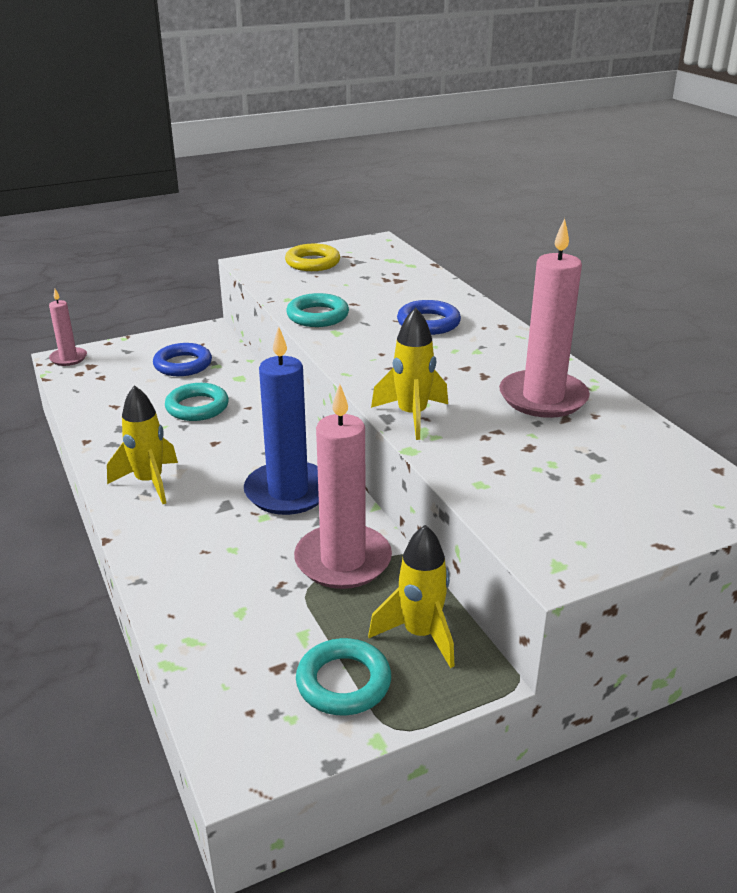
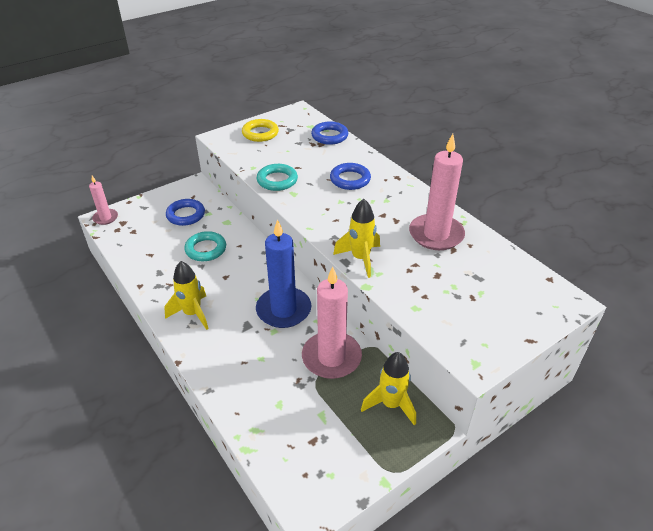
camera: 10 degrees left, 10 degrees up
(343, 682) = (355, 445): turquoise ring -> none
(415, 272) = (329, 136): none -> blue ring

